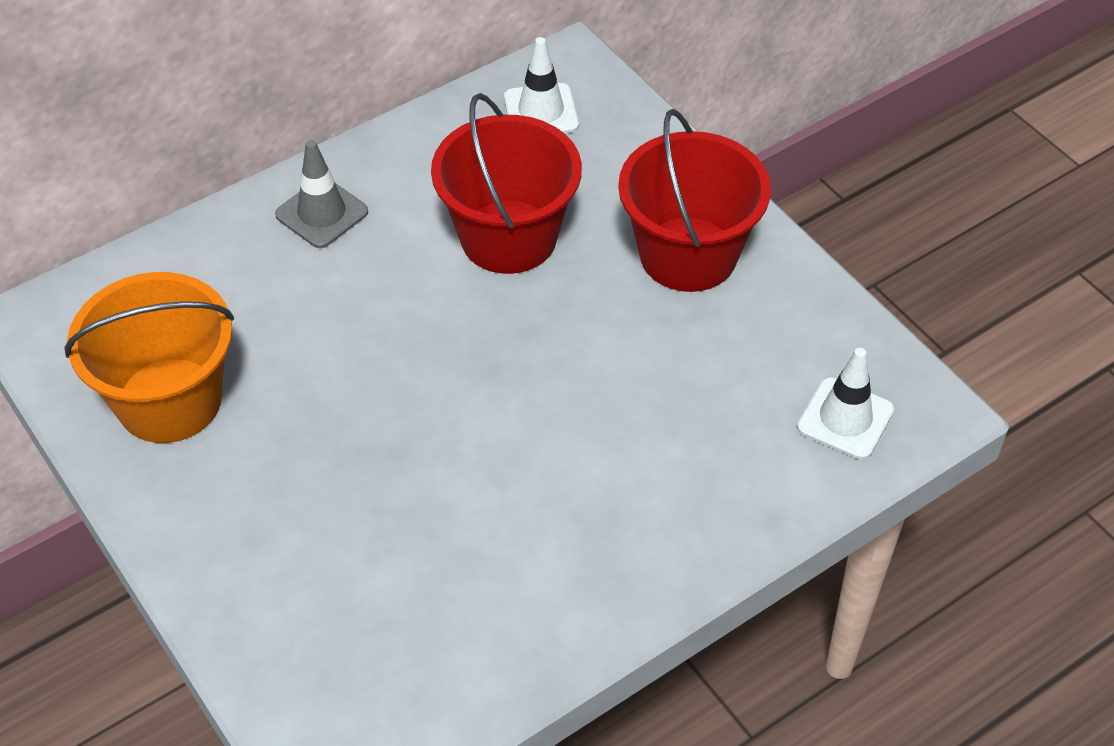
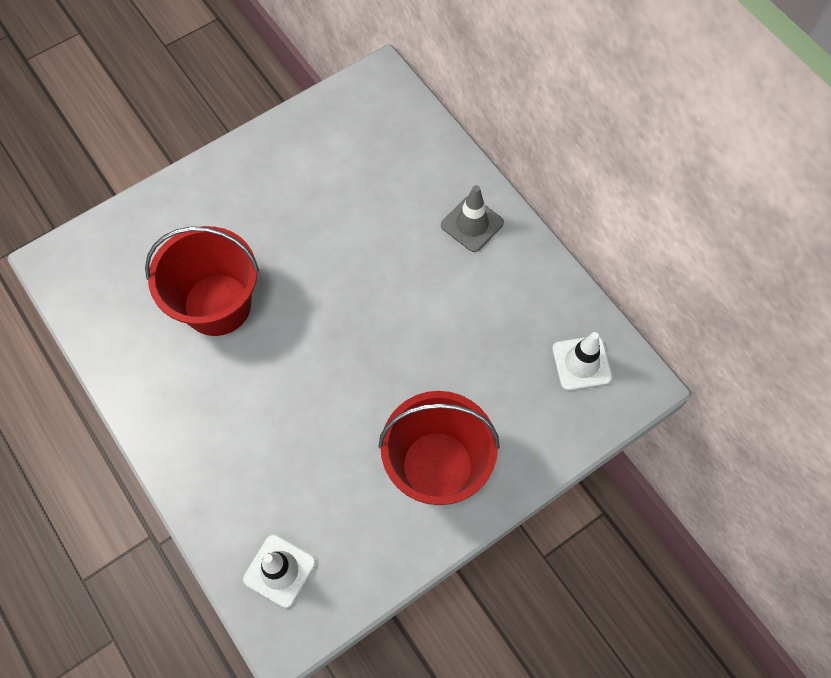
camera: 90 degrees right, 15 degrees up
(169, 400) = (317, 154): orange bucket -> none
(508, 237) = (452, 342): red bucket -> red bucket (217, 305)

